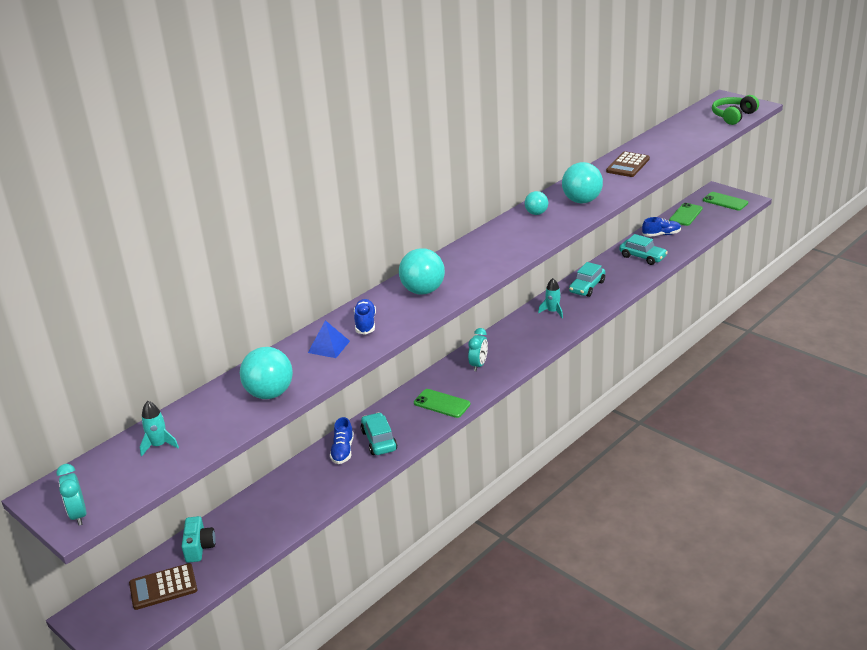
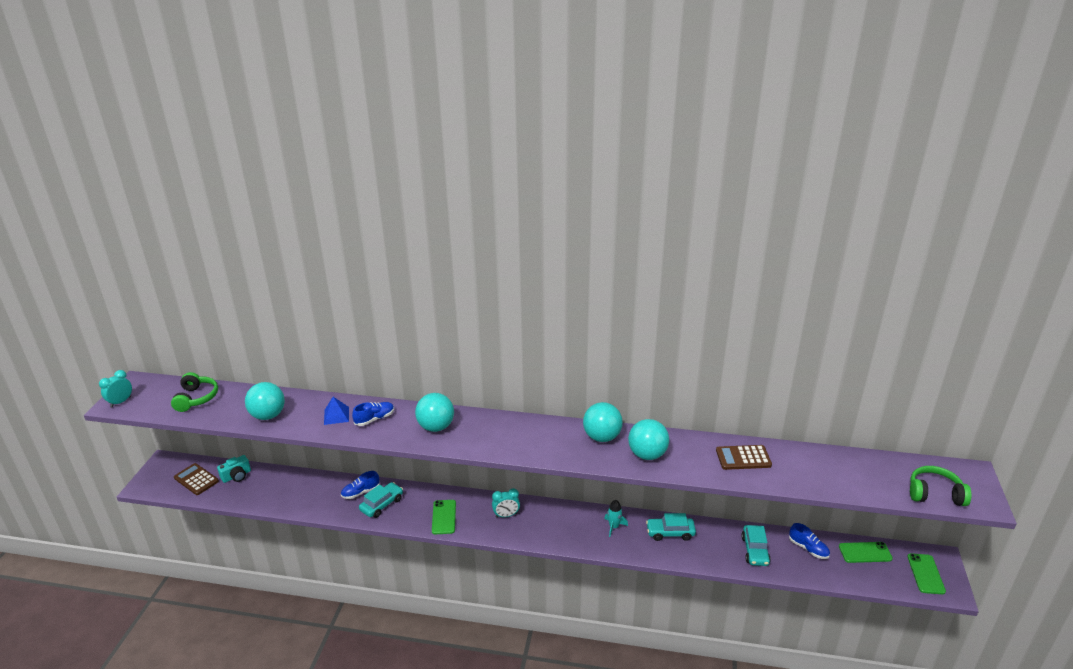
camera: 55 degrees right, 0 degrees up
(159, 445) = (196, 398): turquoise rocket -> green headphones
(536, 213) = (602, 437): turquoise ball -> turquoise ball, size x1.74

